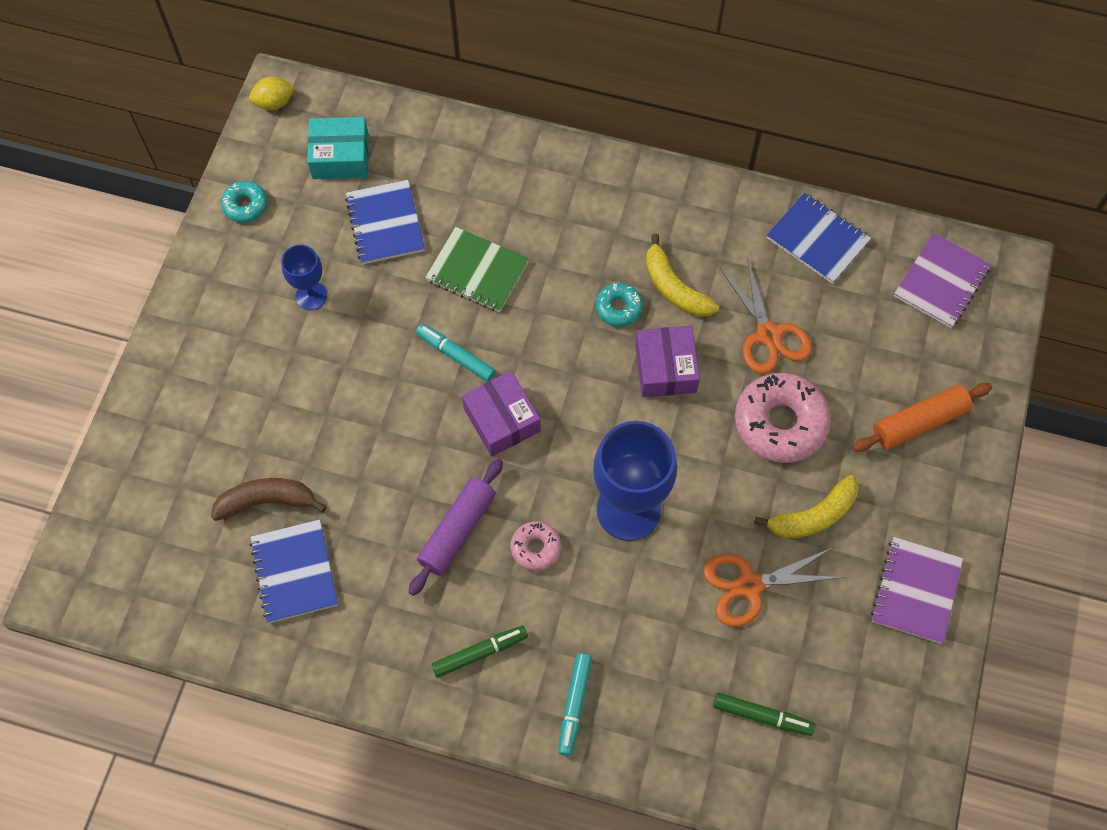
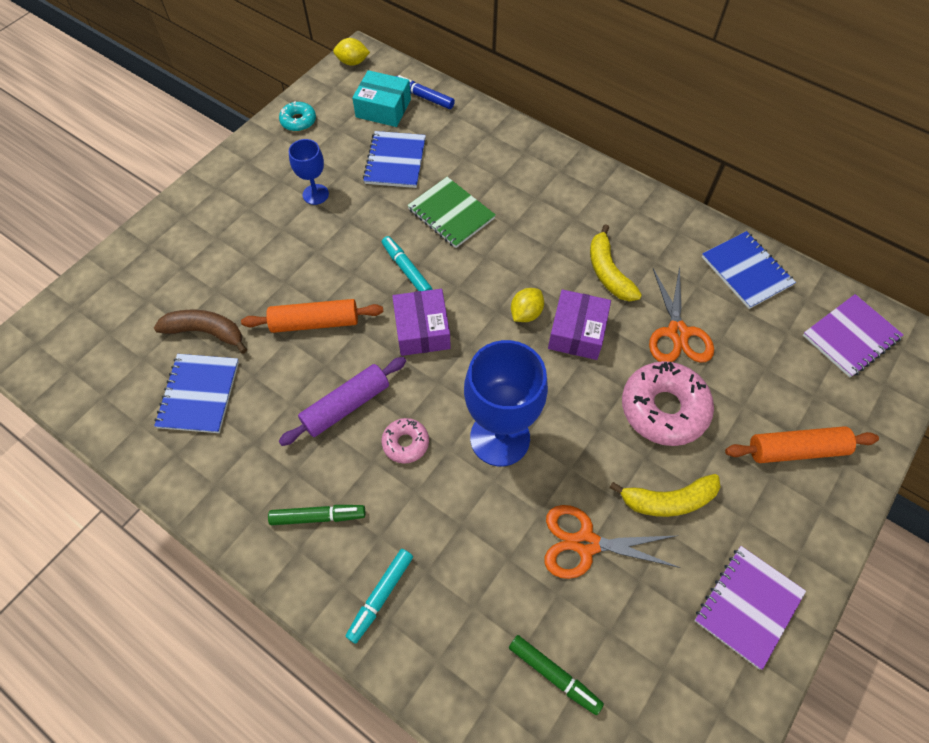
camera: 20 degrees right, 5 degrees down
(382, 126) = (423, 97): none -> blue marker
(382, 450) = (315, 322): none -> orange rolling pin
(604, 364) = (526, 313): none -> yellow lemon
(618, 308) = (555, 273): turquoise donut -> none

